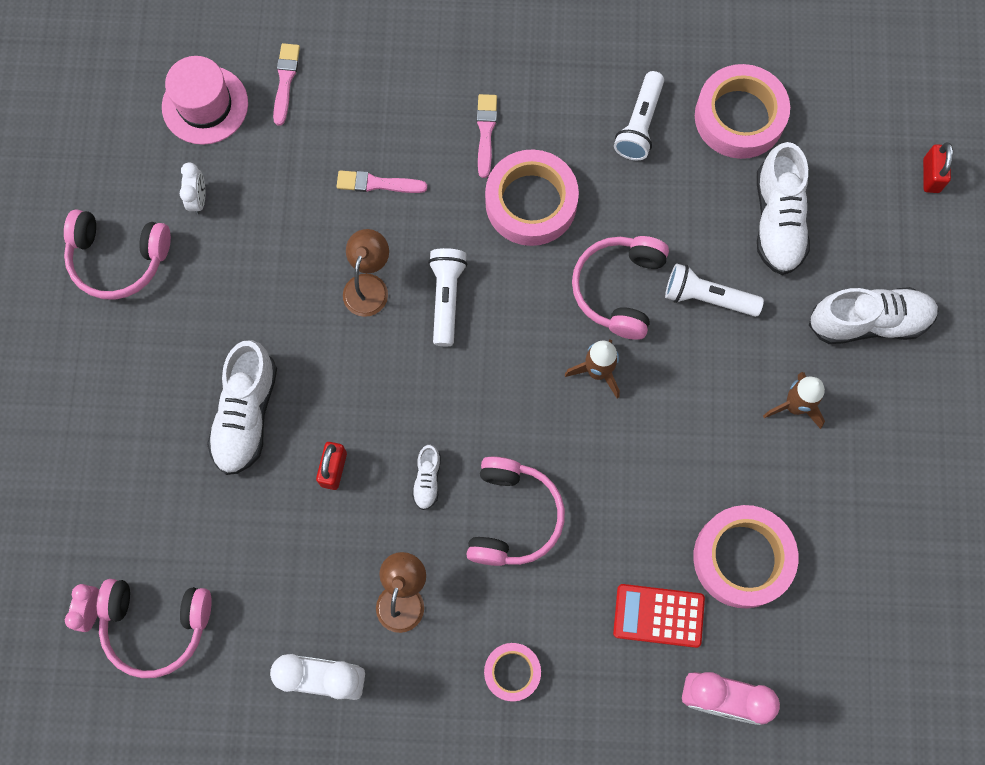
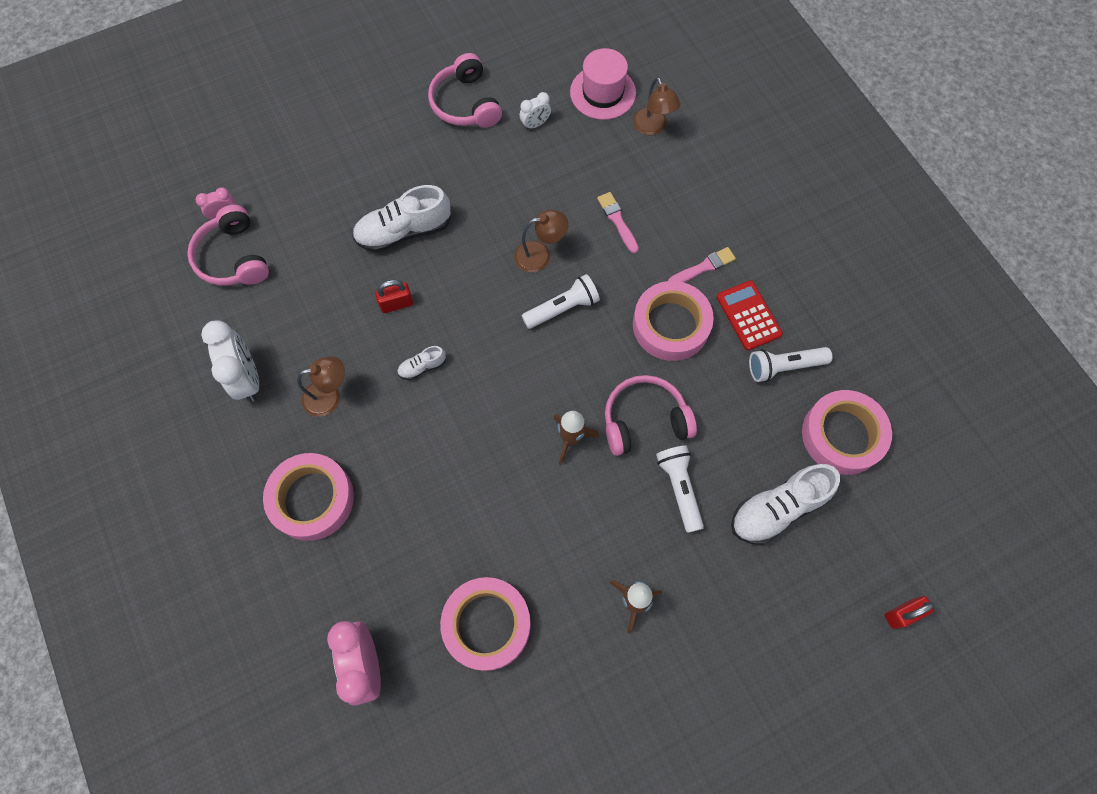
camera: 60 degrees right, 5 degrees down
(285, 81) = (652, 127): pink brush -> brown lamp
(512, 672) = (312, 499): pink tape -> pink tape, size x1.79
(513, 517) = (427, 439): pink headphones -> none
(658, 616) = (407, 583): red calculator -> red calculator (748, 315)
(868, 322) = (741, 626): white shoe -> none

